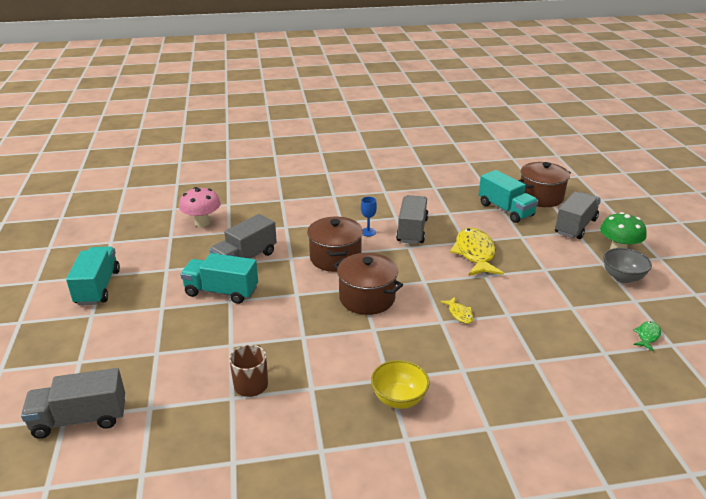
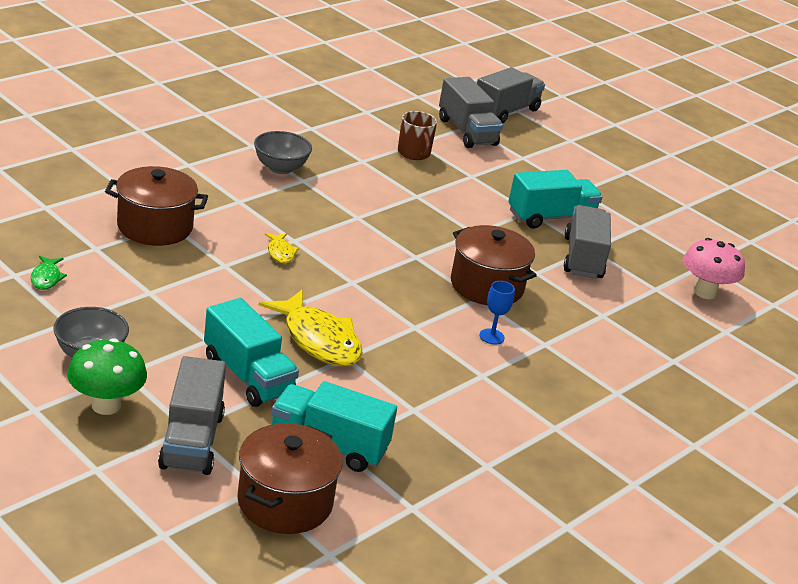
camera: 140 degrees right, 0 degrees up
(98, 287) = (667, 194): turquoise truck -> turquoise truck (248, 376)
(367, 298) = (397, 246): brown pot -> brown pot (155, 227)
(399, 399) = (280, 168): yellow bowl -> grey bowl
(412, 230) = (436, 356): grey truck -> grey truck (467, 132)
(459, 314) = (280, 253): yellow fish -> yellow fish turned 135 degrees counterclockwise

